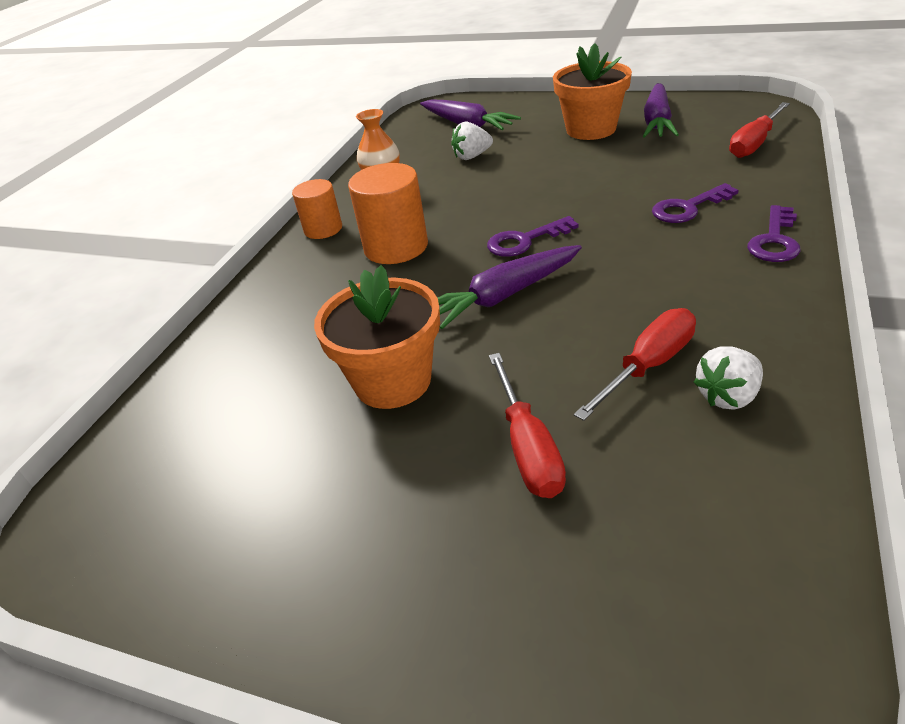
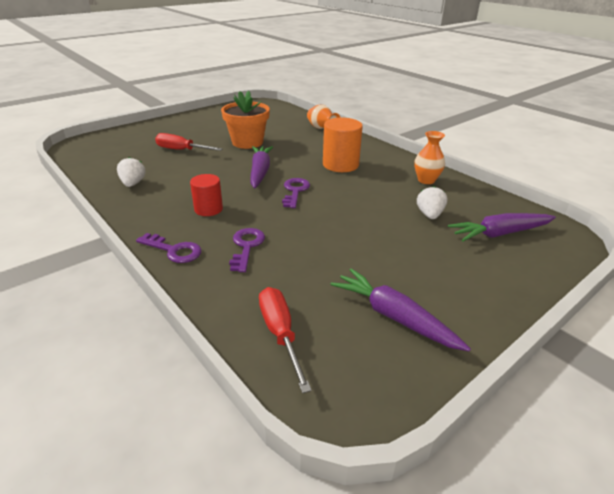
camera: 115 degrees right, 5 degrees down
(237, 333) = (321, 128): none -> orange vase
(323, 229) = (386, 155): orange cylinder -> none
(591, 129) = (420, 277): orange flower pot -> none
(648, 366) = (171, 179): red screwdriver -> none
(666, 272) = (208, 209): none -> red cylinder
(774, 240) = (174, 250): purple key -> purple key turned 150 degrees clockwise

